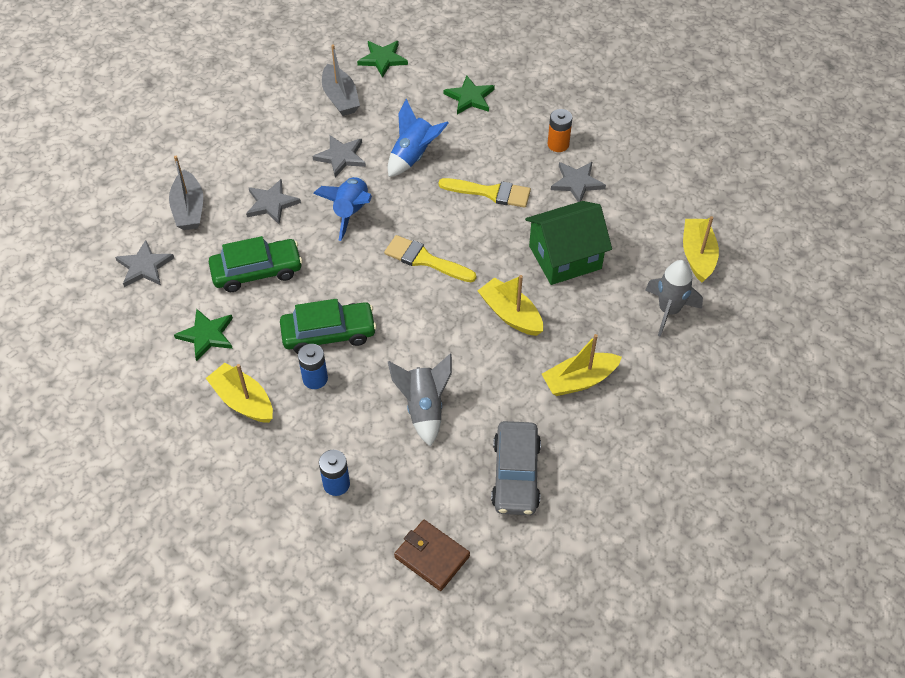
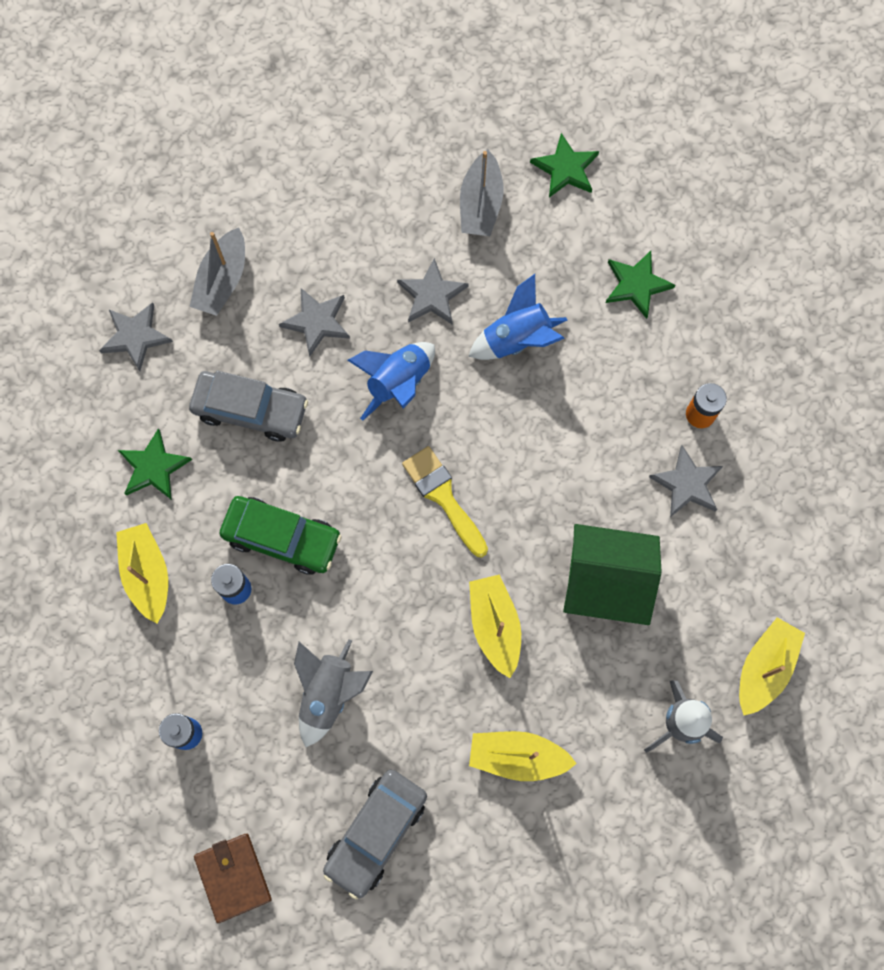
camera: 30 degrees right, 20 degrees up
(257, 271) = (251, 410): green car -> grey car
(490, 193) = (575, 442): yellow brush -> none

